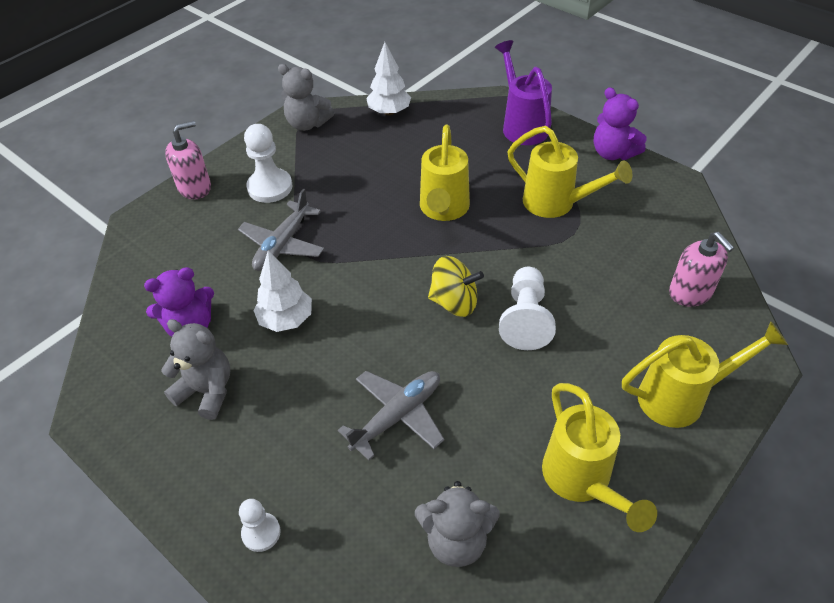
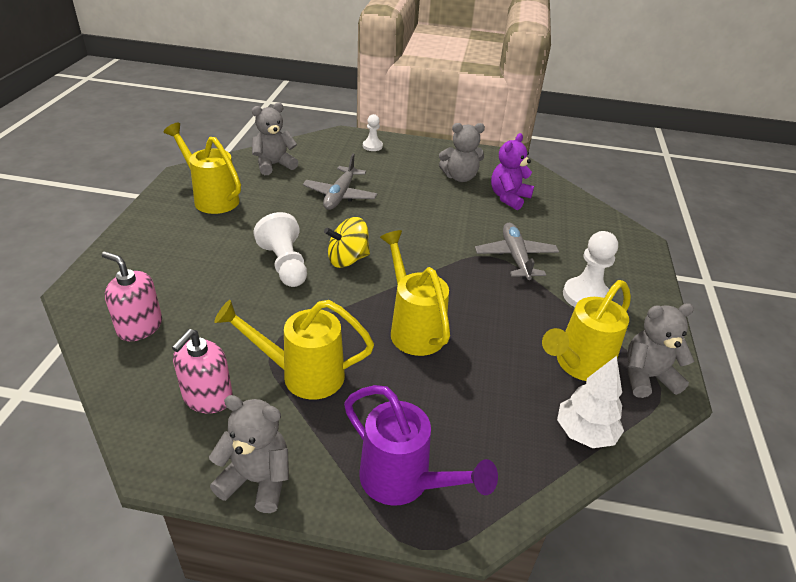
camera: 145 degrees right, 10 degrees down
(195, 187) = (642, 275): pink soap dispenser -> pink soap dispenser (207, 397)
(286, 320) = (456, 217): white tree -> none
(613, 153) = (257, 480): purple teddy bear -> grey teddy bear
(681, 397) = (147, 251): yellow watering can -> yellow watering can (578, 365)

